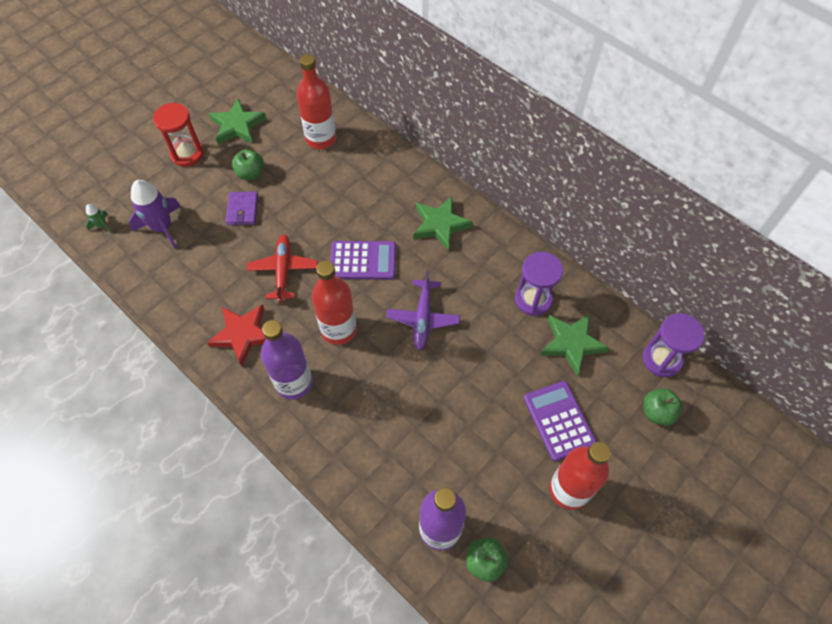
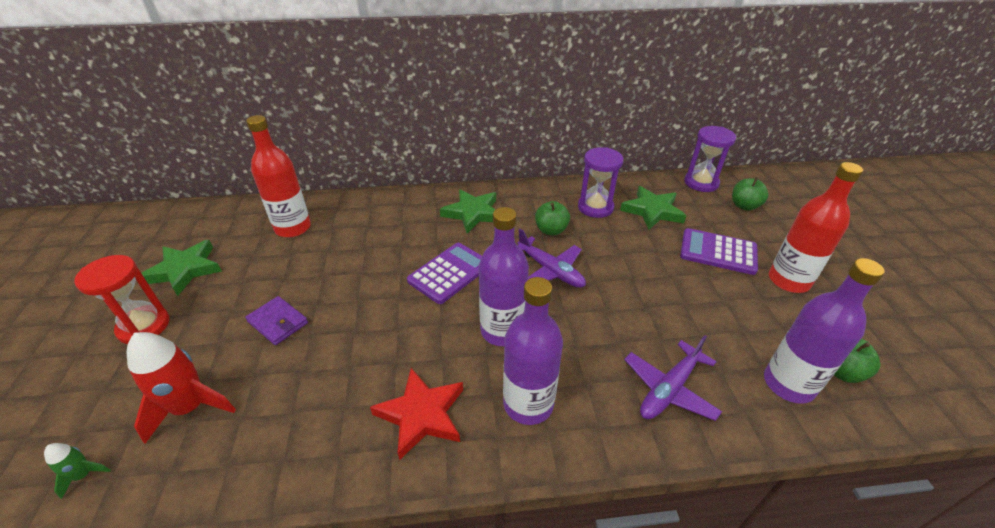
camera: 50 degrees left, 20 degrees down
(163, 228) = (190, 407): purple rocket -> red rocket
(250, 173) = (249, 292): green apple -> green apple (551, 230)
(283, 271) = (388, 333): red plane -> none
(338, 329) = (502, 331): red bottle -> purple bottle
(372, 455) = (669, 389): none -> purple plane

